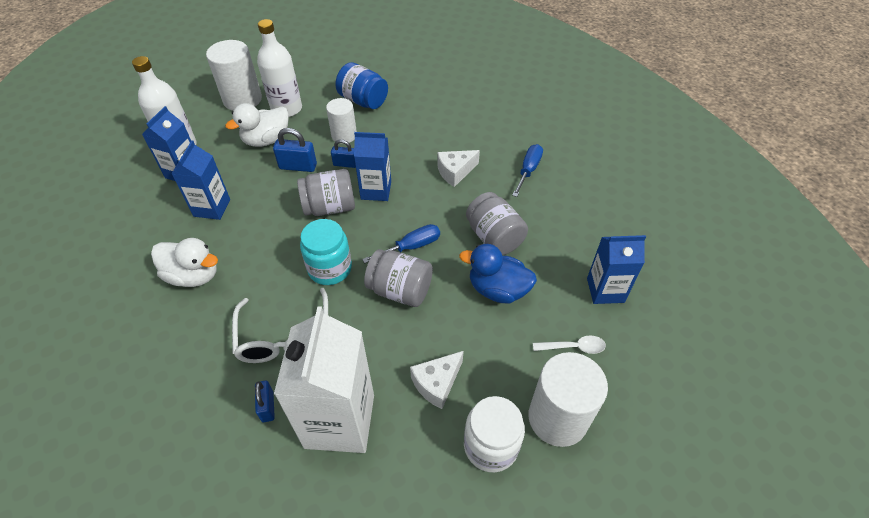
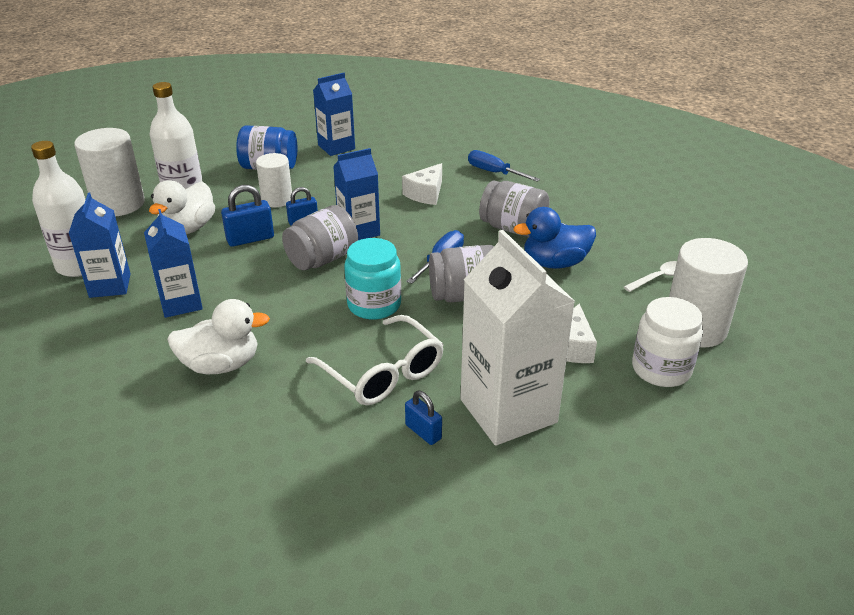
camera: 30 degrees left, 15 degrees down
(528, 170) = (494, 172): blue screwdriver -> blue screwdriver turned 45 degrees counterclockwise
(605, 290) = (645, 232): blue carton -> blue carton (336, 147)

